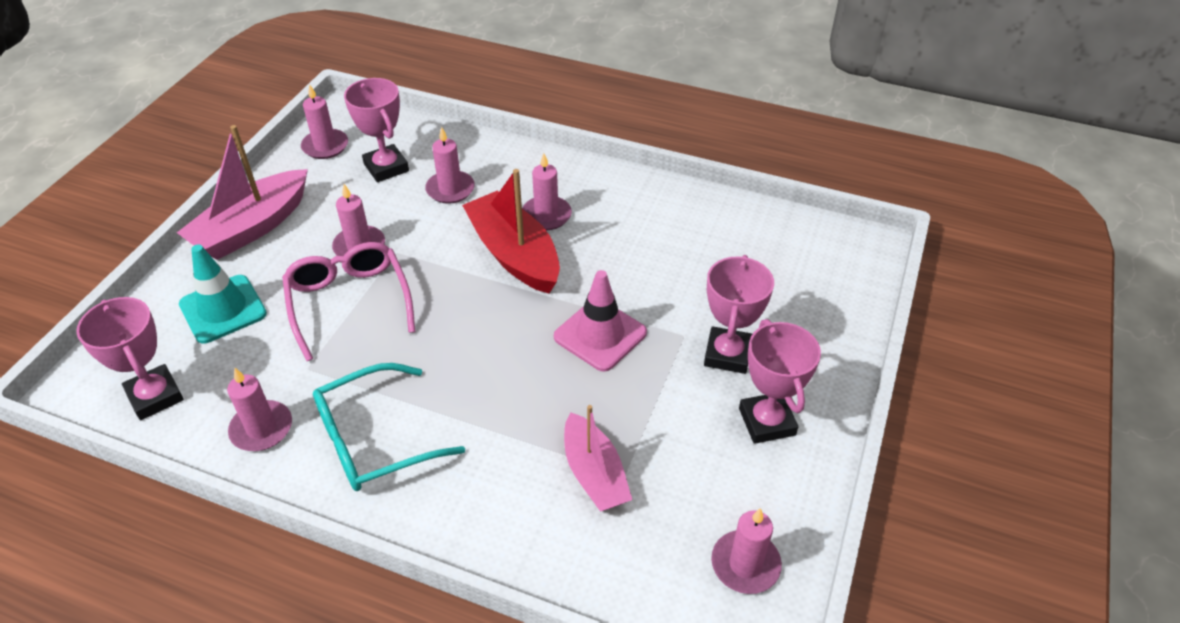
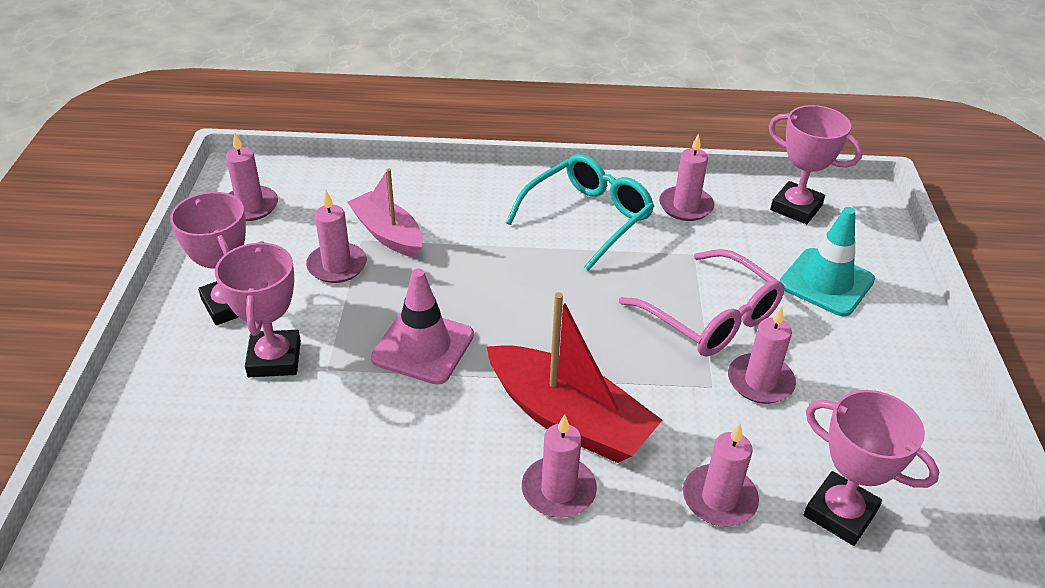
camera: 160 degrees right, 5 degrees down
(252, 227) = (905, 373): pink boat -> none
(325, 146) = (964, 529): pink candle -> pink candle (337, 266)

